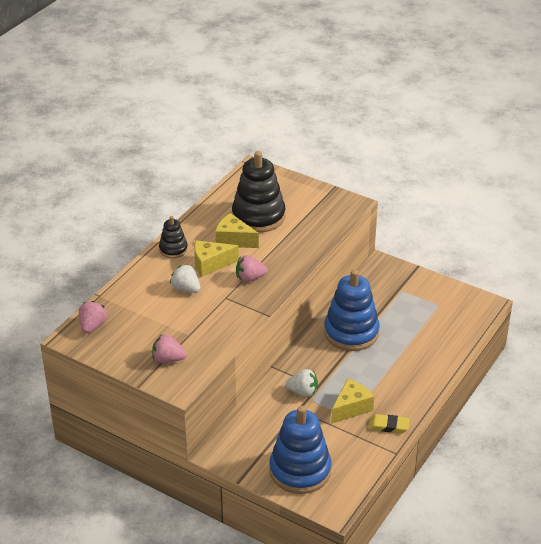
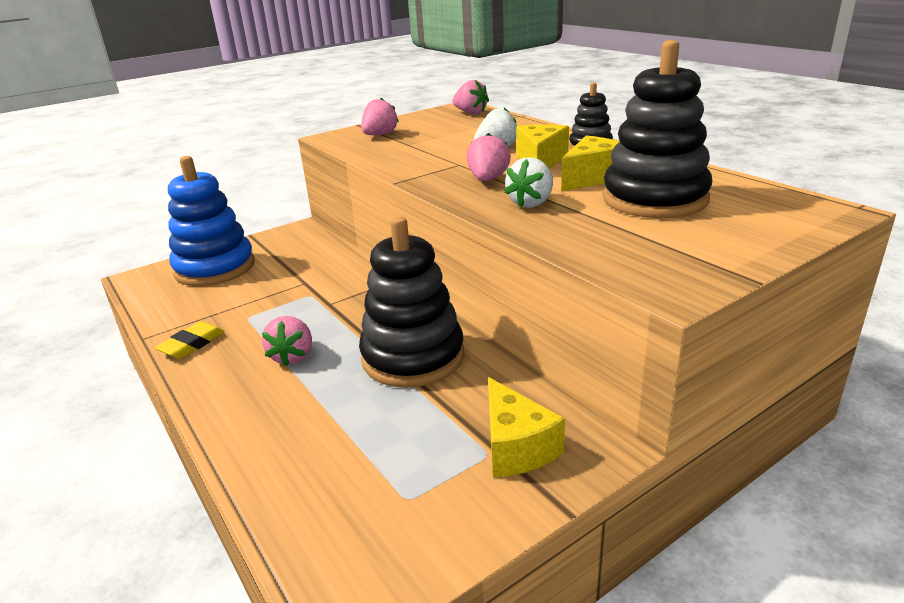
camera: 115 degrees right, 10 degrees down
(303, 392) = (330, 291): white strawberry -> white strawberry (531, 203)
(351, 332) = (413, 357): blue stacking toy -> black stacking toy
(351, 408) = (261, 321): yellow cheese -> yellow cheese (516, 447)
(375, 377) = (293, 356): none -> pink strawberry

